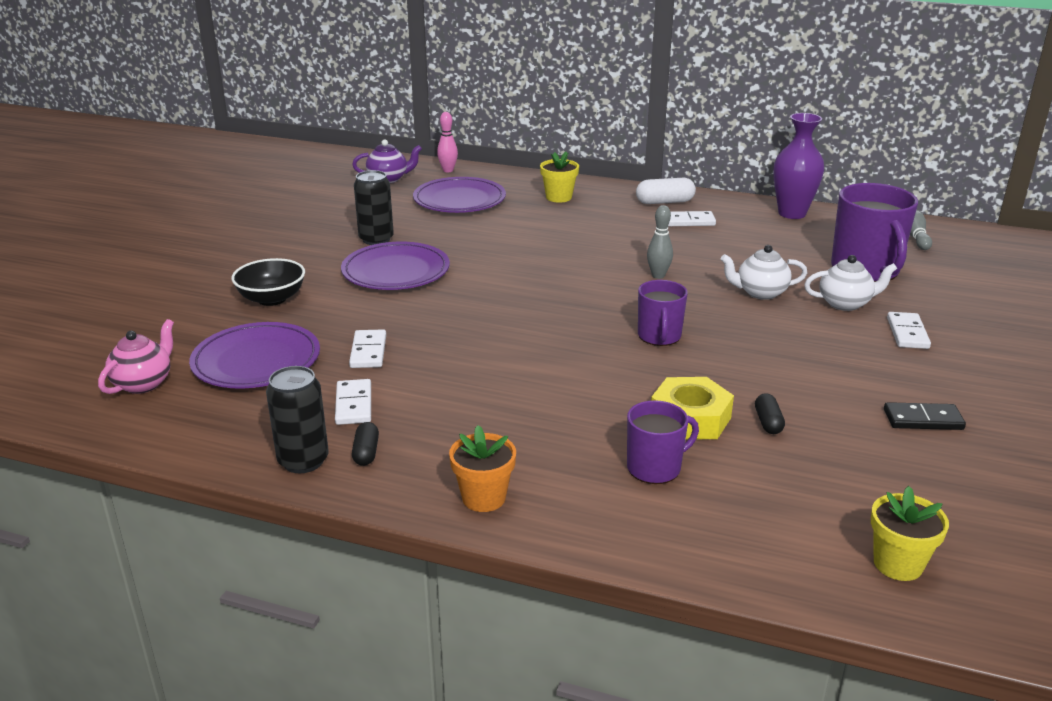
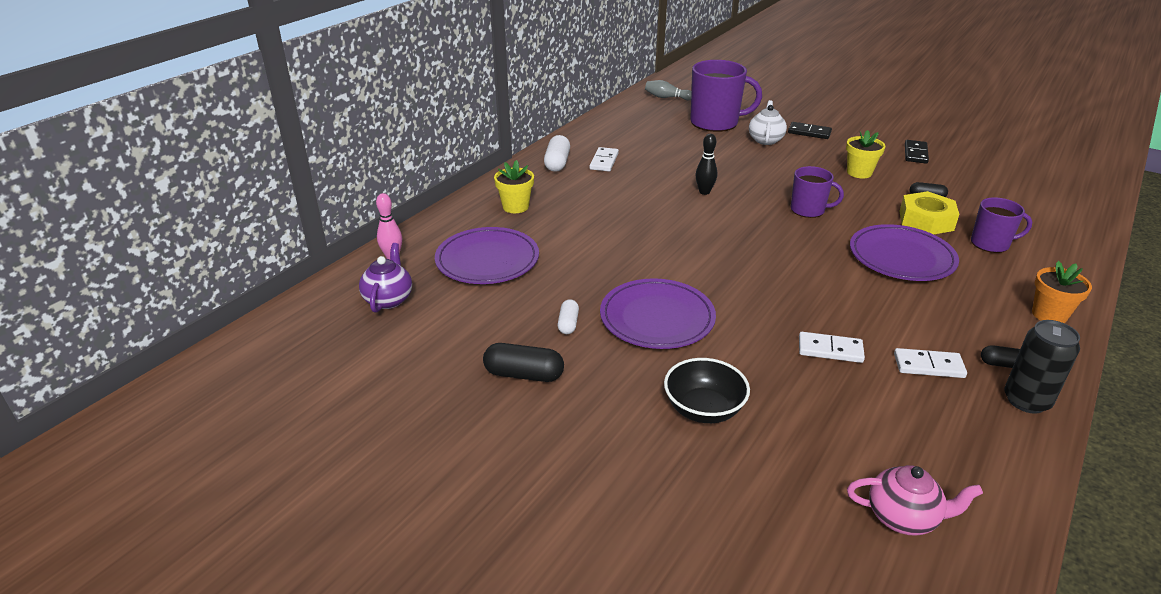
camera: 75 degrees left, 5 degrees up
(143, 383) = (903, 518): pink teapot -> pink teapot turned 150 degrees clockwise
(256, 361) = (849, 425): purple plate -> purple plate (901, 257)
(306, 233) = (524, 374): none -> black capsule
(376, 239) = (568, 324): black can -> white capsule
(655, 468) = (990, 244): purple mug -> purple mug turned 105 degrees clockwise
(658, 275) = (704, 192): grey bowling pin -> black bowling pin
(760, 293) = (743, 162): white teapot -> none
(792, 213) = (608, 123): purple vase -> none
(898, 564) = (1063, 194): yellow flower pot -> yellow flower pot (859, 172)
(907, 333) = (809, 132): white domino -> black domino

